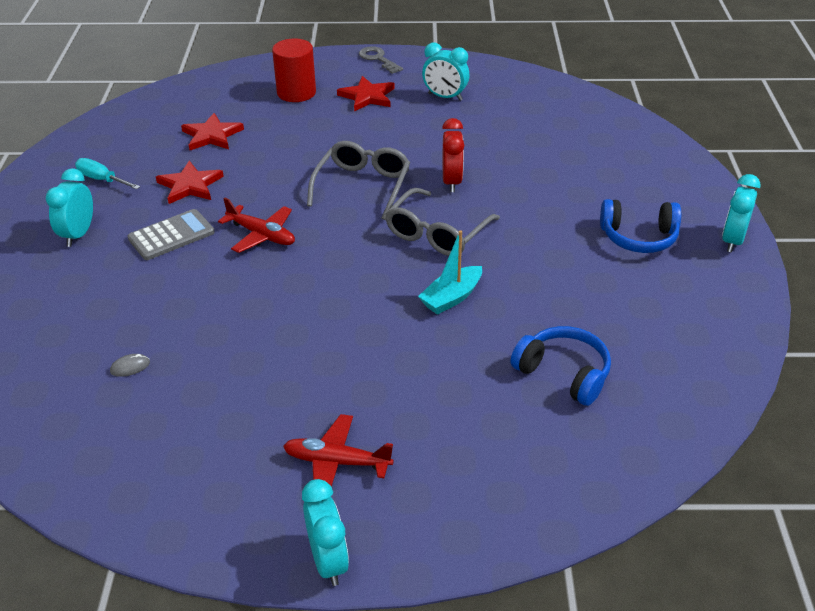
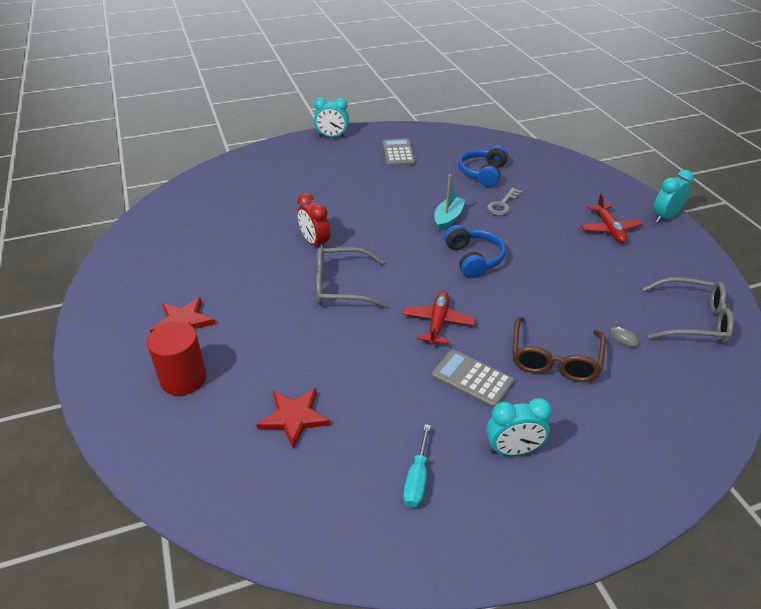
camera: 110 degrees left, 0 degrees up
(148, 298) = (554, 360): none -> brown glasses
(190, 185) = (392, 398): red star -> none
(378, 59) = (95, 336): grey key -> grey key (502, 205)
(437, 233) = (384, 237): grey glasses -> grey glasses (693, 320)
(445, 97) = (175, 273): turquoise clock -> none
(451, 297) = (448, 218): turquoise boat -> turquoise boat turned 90 degrees counterclockwise
(452, 182) = (315, 243): red clock -> red clock turned 105 degrees counterclockwise
(638, 237) = (345, 164): blue headphones -> blue headphones (473, 259)
(660, 296) = (398, 153): none -> grey calculator

